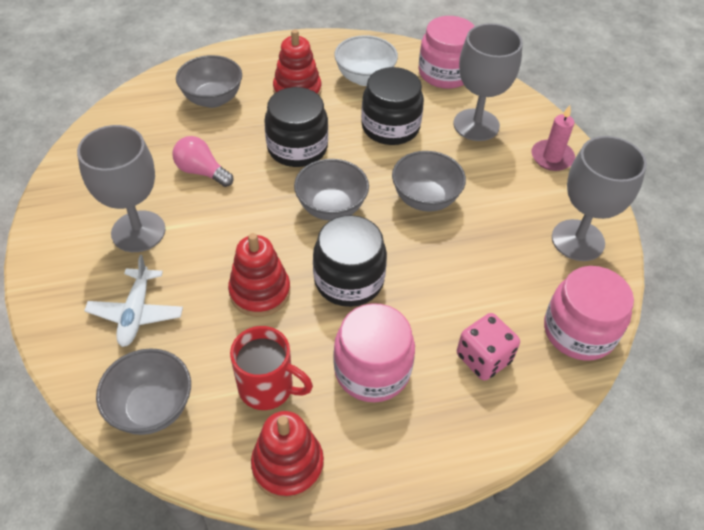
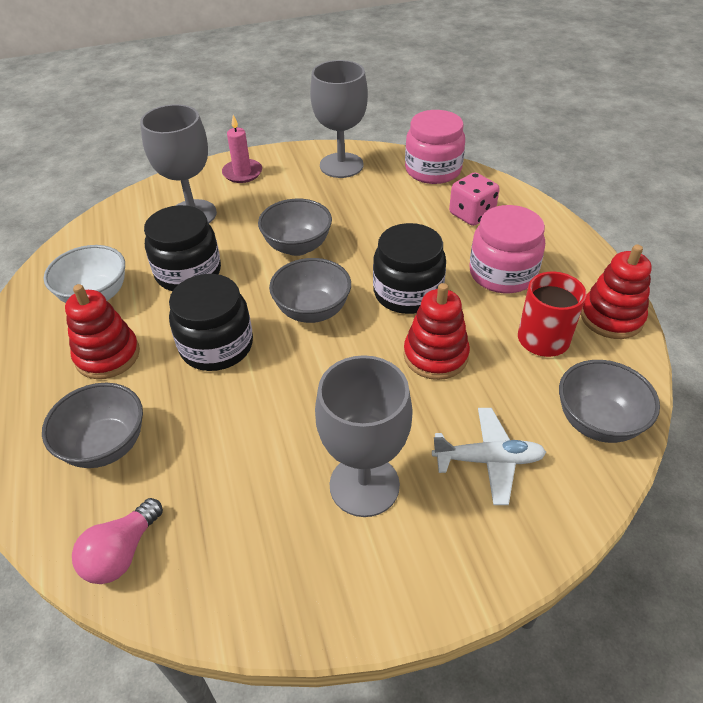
camera: 90 degrees left, 5 degrees down
(202, 172) = (255, 434): pink light bulb -> pink light bulb (122, 553)
(445, 73) = (103, 234): pink jar -> none

